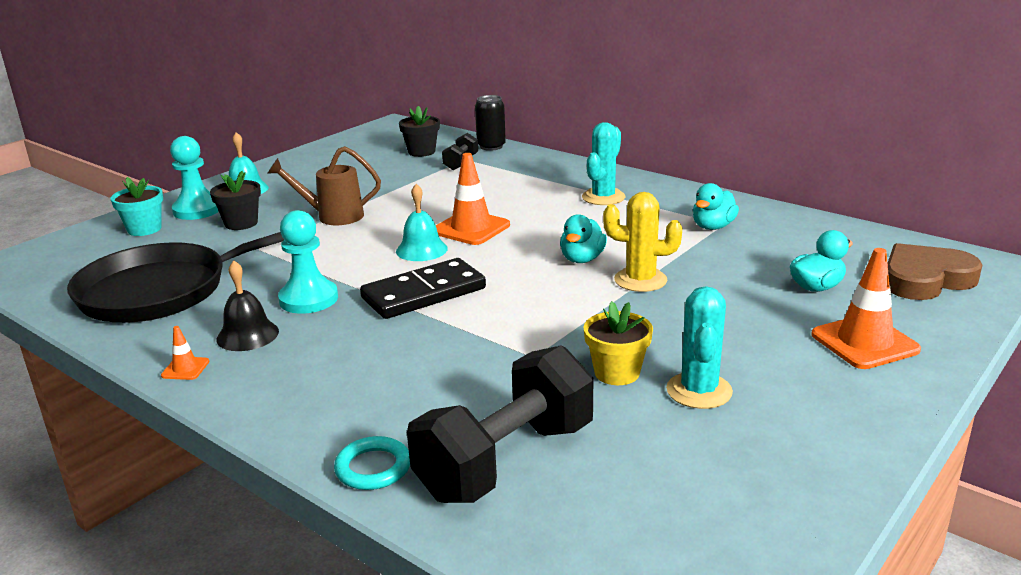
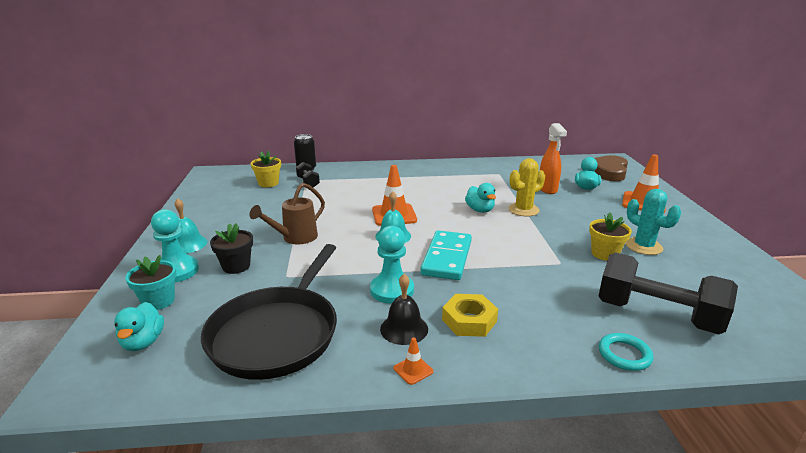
camera: 45 degrees left, 0 degrees up
(311, 358) = (469, 320): none -> yellow nut
(421, 152) = (268, 183): black flower pot -> yellow flower pot
(424, 293) = (447, 258): black domino -> turquoise domino
(506, 461) = (657, 315): black dumbbell -> black dumbbell turned 60 degrees counterclockwise
(603, 197) = (424, 178): turquoise cactus -> none
(713, 227) = (498, 176): turquoise duck -> turquoise duck (143, 342)
(744, 268) = (547, 189): none -> orange spray bottle

